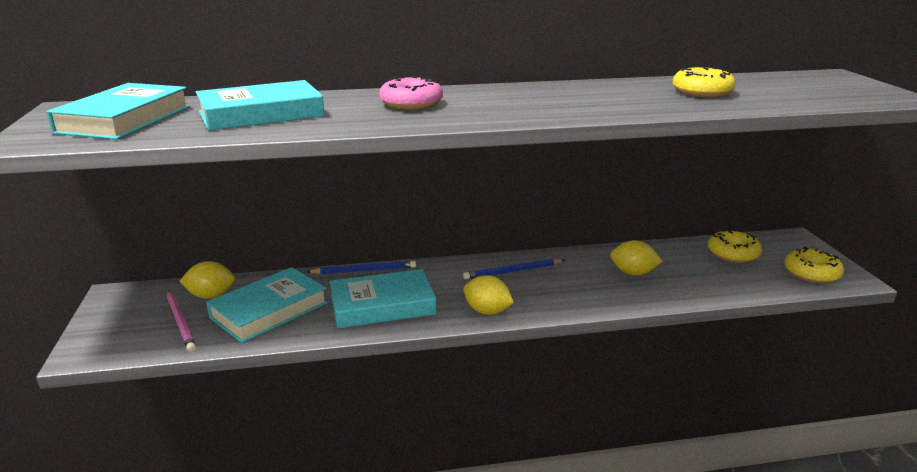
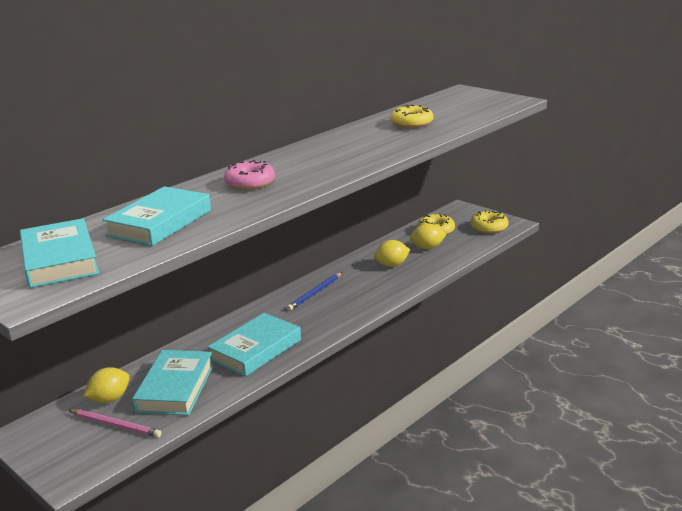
camera: 35 degrees left, 0 degrees up
(364, 270) = (208, 333): blue pencil -> none
(487, 311) = (331, 324): yellow lemon -> yellow lemon (427, 247)

